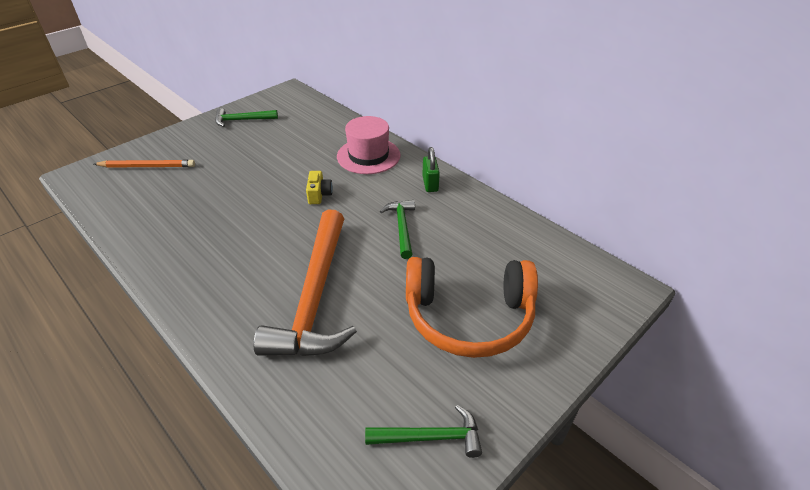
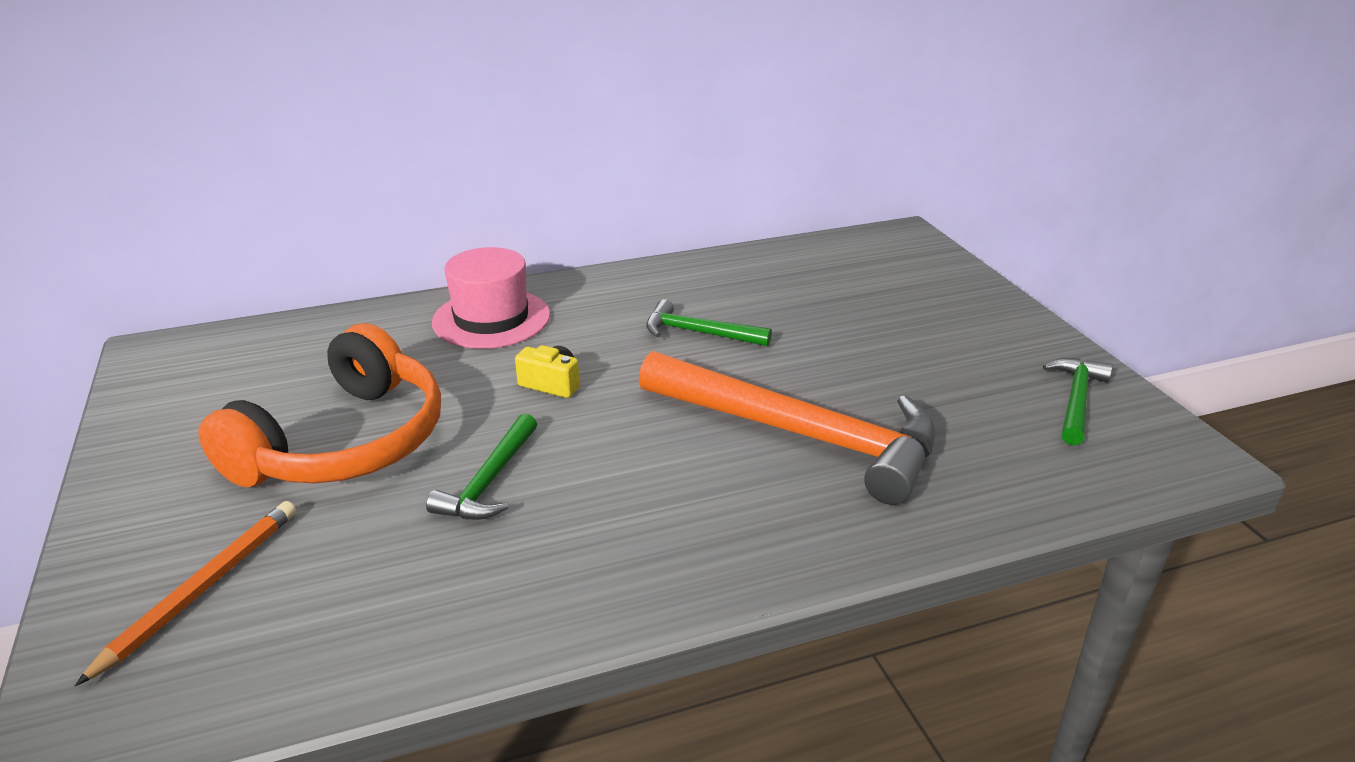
camera: 65 degrees left, 10 degrees down
(242, 120) = (187, 425): green hammer -> green hammer (489, 482)
(430, 184) = (619, 289): green padlock -> none
(469, 316) = (902, 330): orange headphones -> orange headphones (344, 442)

